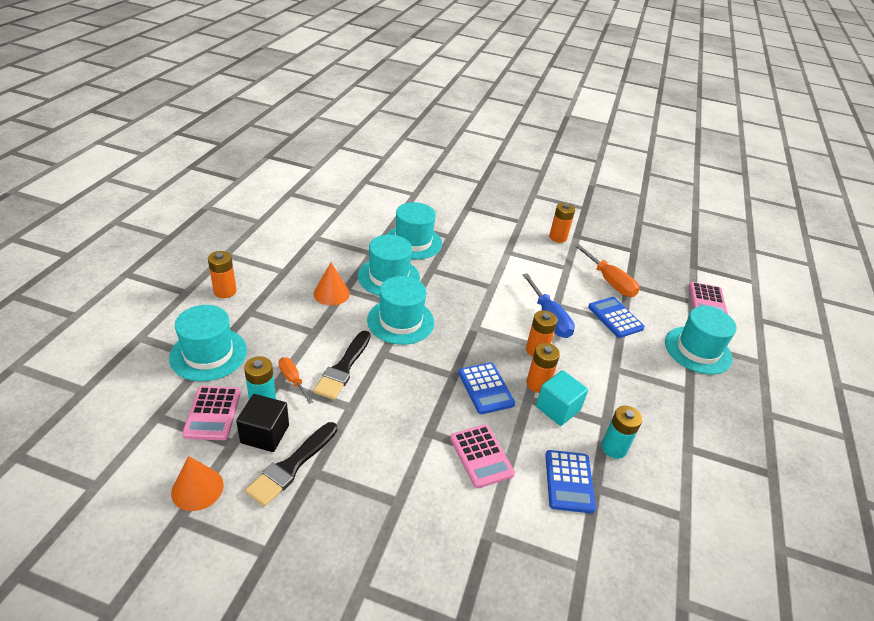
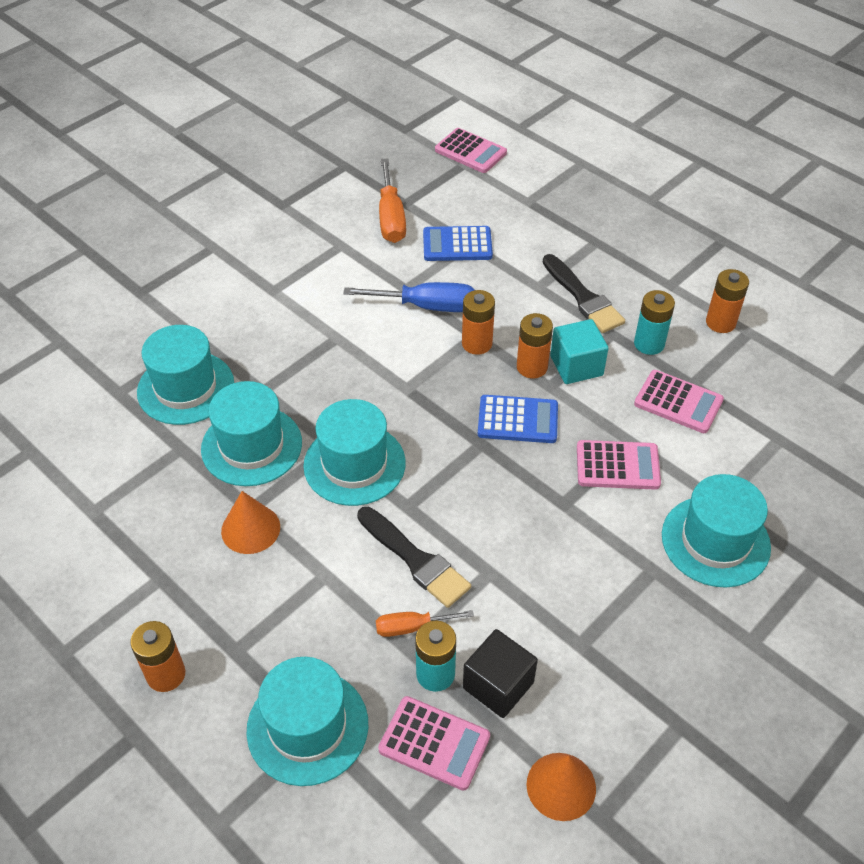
camera: 60 degrees left, 10 degrees up
(291, 466) = (563, 667): black brush -> black brush (583, 298)
(558, 237) = (274, 225): orange battery -> orange battery (720, 322)
(569, 481) = (678, 402): blue calculator -> pink calculator
(609, 281) = (391, 218): orange screwdriver -> orange screwdriver turned 90 degrees clockwise
(698, 350) = (542, 202): turquoise hat -> turquoise hat (715, 541)

